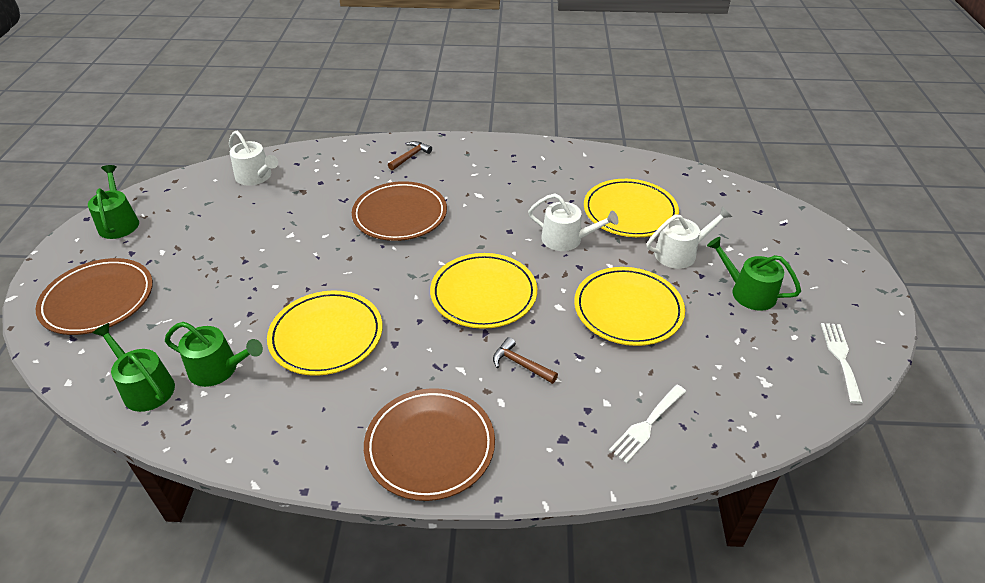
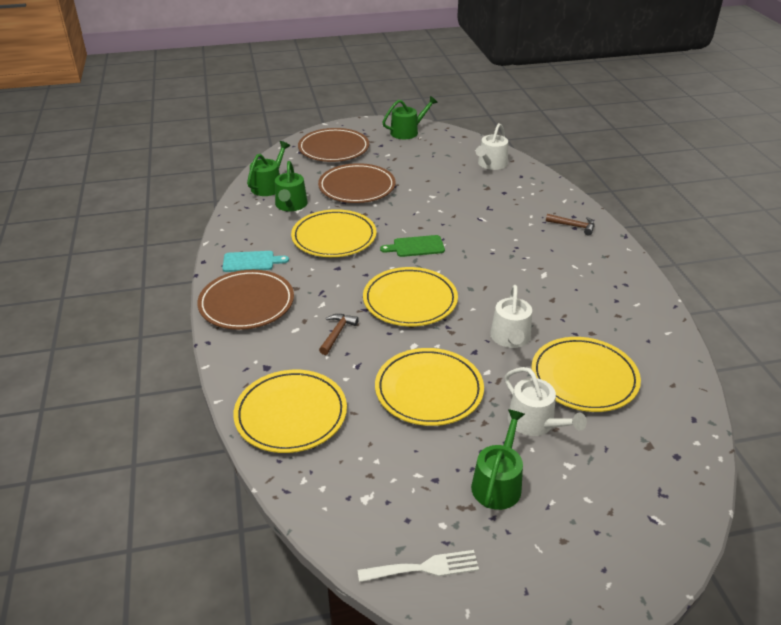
camera: 75 degrees right, 5 degrees down
(336, 431) = (251, 262): none -> turquoise cutting board
(386, 269) = (416, 246): none -> green cutting board
(400, 215) = (486, 238): brown plate -> brown plate (357, 187)
(646, 425) = (291, 414): white fork -> yellow plate

